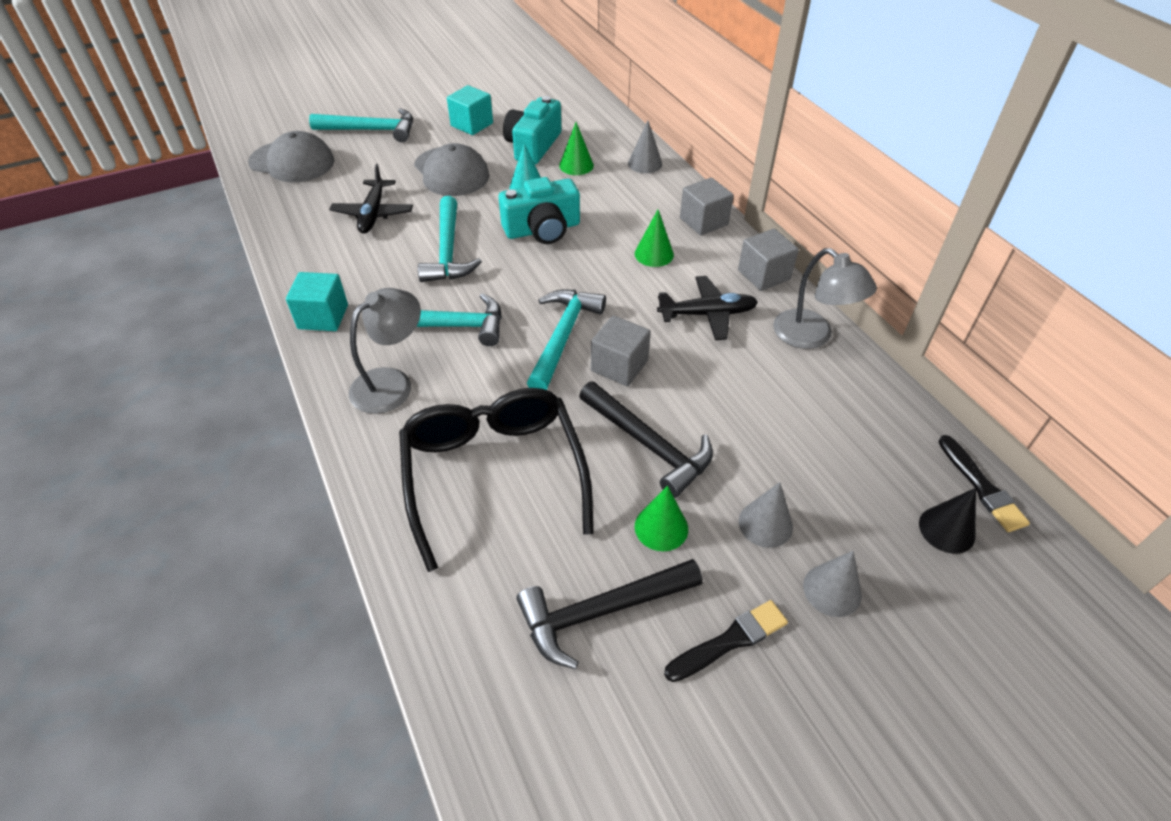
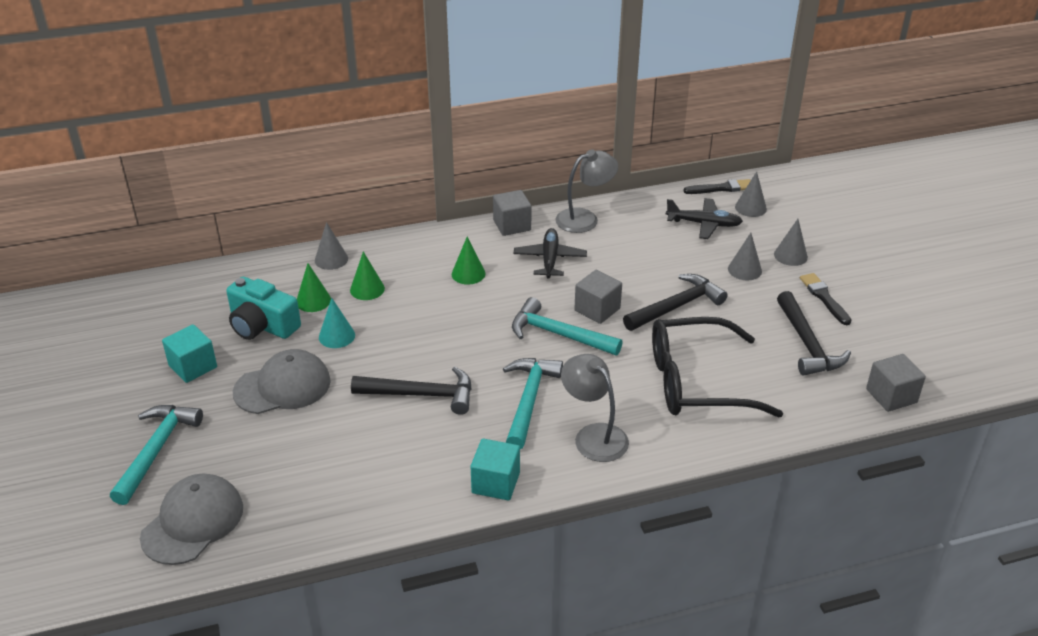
camera: 80 degrees left, 10 degrees down
(373, 214) = (336, 448): black plane -> black plane (704, 224)
(448, 251) = (421, 395): turquoise hammer -> black hammer
(542, 229) = (410, 332): turquoise camera -> none
(661, 527) = (746, 311): green cone -> green cone (367, 289)
(703, 221) = (433, 241): grey cube -> grey cube (891, 396)
(946, 529) = (750, 208): black cone -> grey cone

